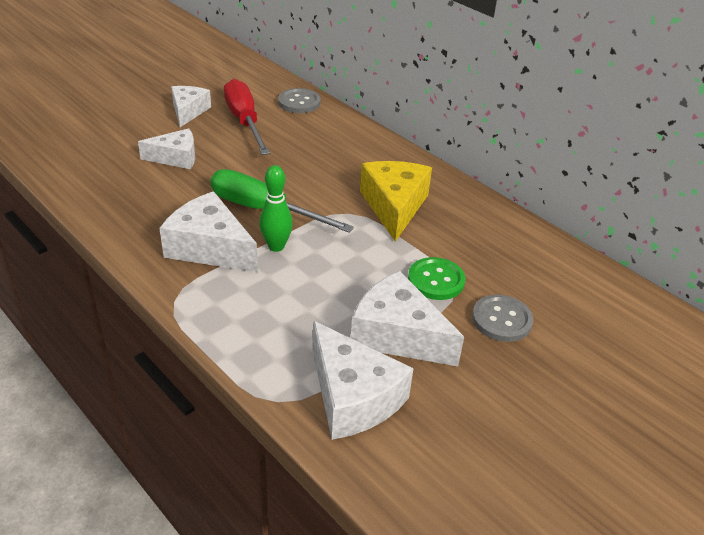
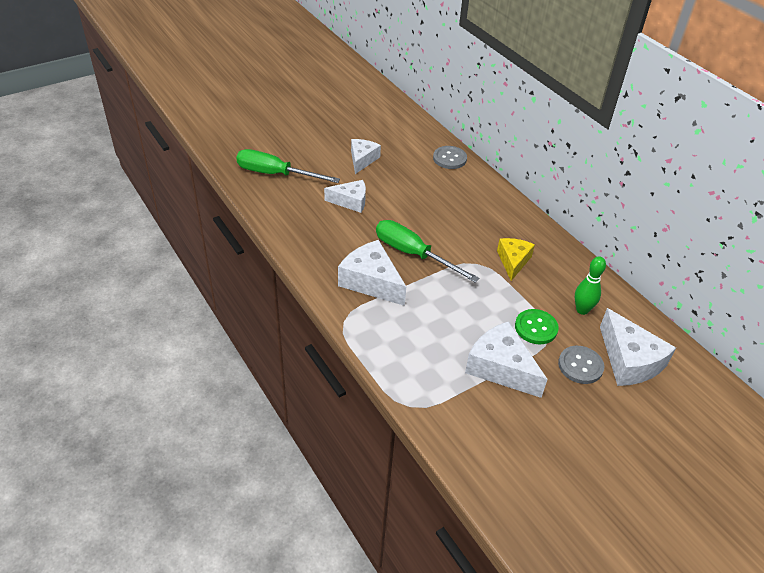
camera: 10 degrees right, 5 degrees up
(73, 135) = (275, 174): none -> green screwdriver
(245, 121) = (405, 173): red screwdriver -> none
(276, 246) = (420, 286): green bowling pin -> green bowling pin (582, 310)
(352, 397) = (462, 410): white cheese -> white cheese (629, 360)
(394, 206) = (513, 261): yellow cheese -> yellow cheese, size x0.65

